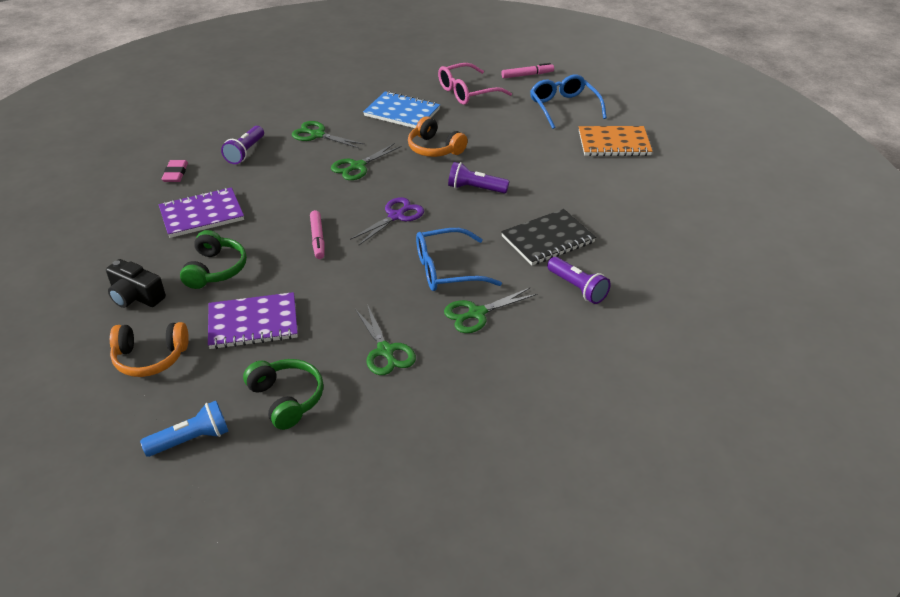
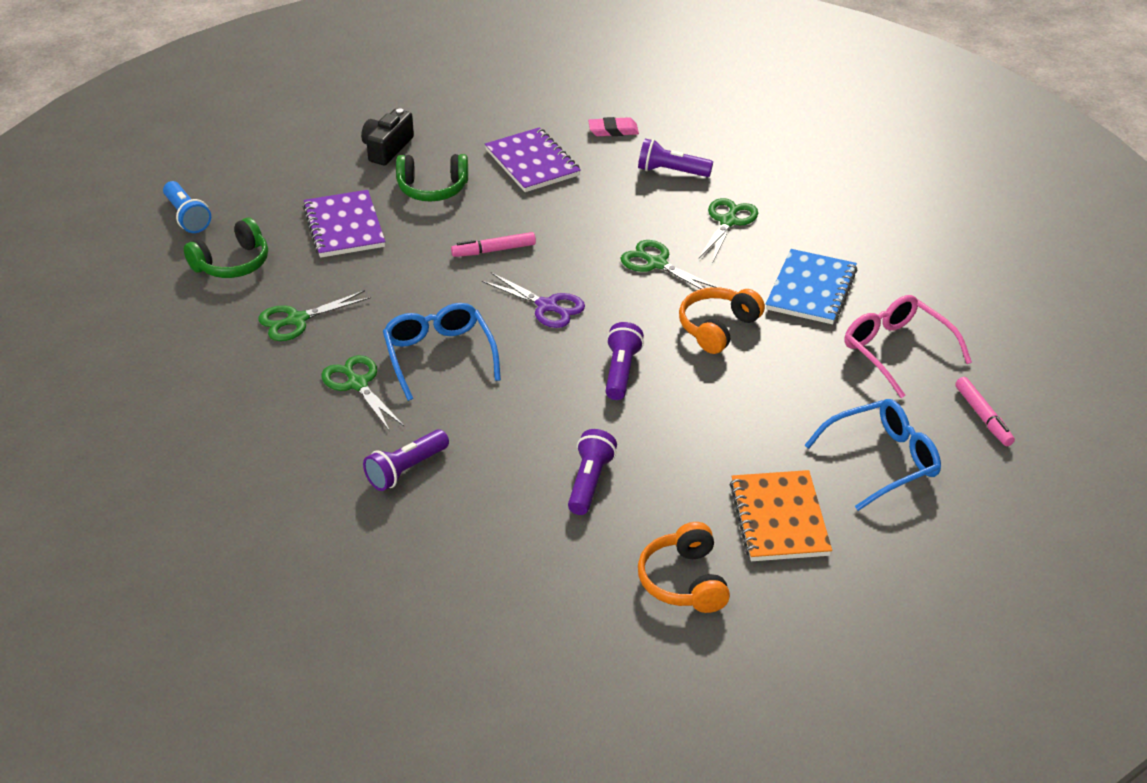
camera: 85 degrees right, 0 degrees up
(150, 358) = (296, 174): orange headphones -> orange headphones (684, 581)
(548, 239) = (508, 443): black notebook -> none
(586, 207) = (590, 482): none -> purple flashlight

